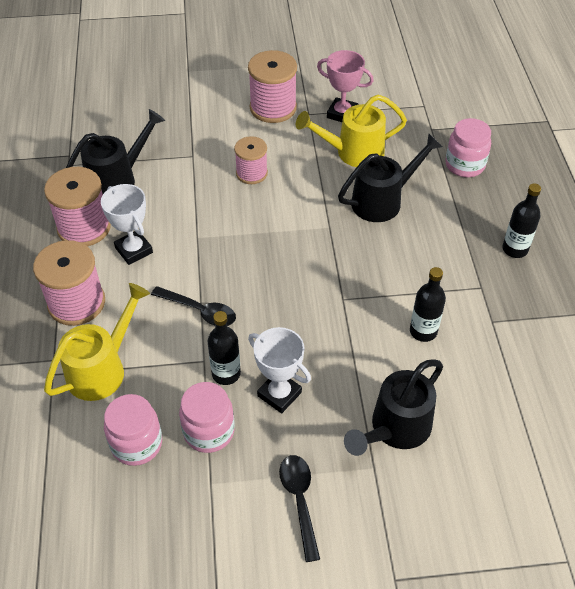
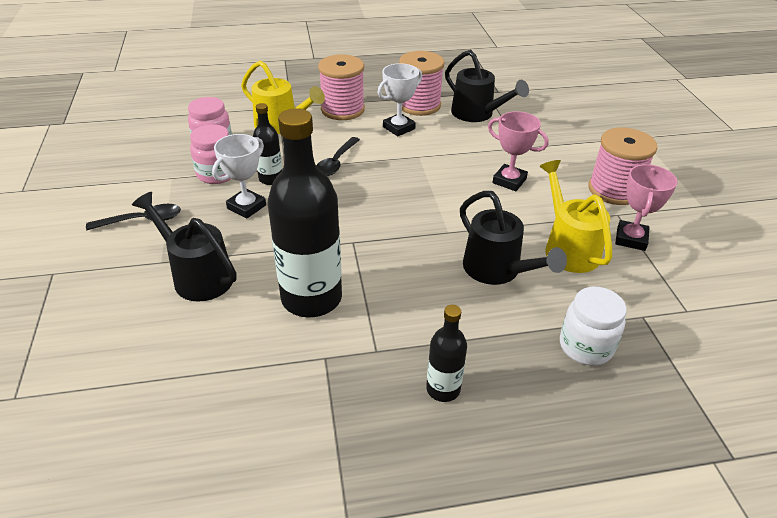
camera: 85 degrees right, 10 degrees down
(251, 173) = (509, 181): pink spool -> pink trophy
(423, 331) = (311, 298): black bottle -> black bottle, size x2.03
(464, 165) = (585, 346): pink jar -> white jar

